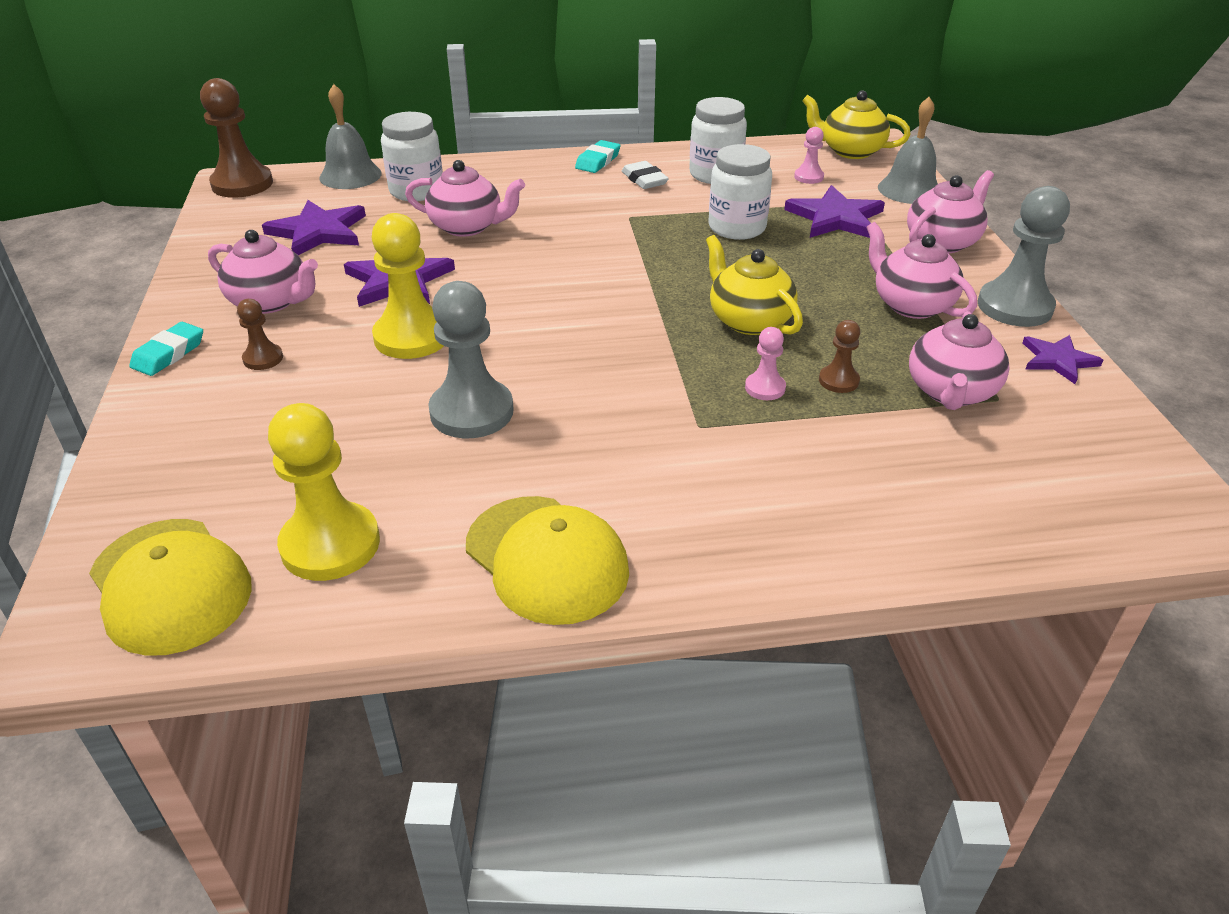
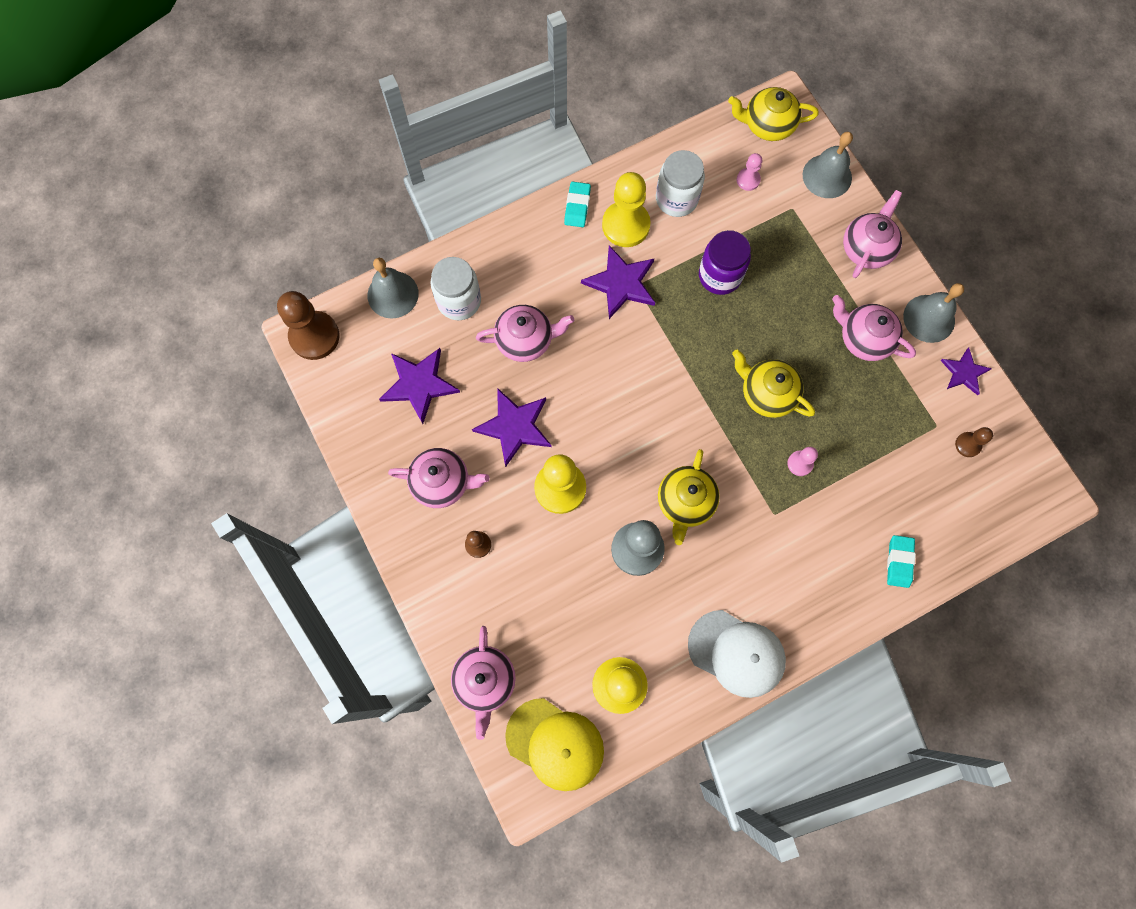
camera: 20 degrees left, 35 degrees up
(169, 354) = (413, 562): turquoise eraser -> turquoise eraser (899, 562)
(546, 559) = (736, 653): yellow cap -> white cap
(572, 385) = (685, 502): none -> yellow teapot
(644, 180) = (626, 225): white eraser -> yellow pawn
(737, 228) = (720, 276): white jar -> purple jar
(835, 218) = (785, 237): purple star -> purple star (621, 283)
(838, 381) = (841, 440): brown pawn -> brown pawn (968, 445)
(951, 392) = (908, 429): pink teapot -> pink teapot (485, 681)
(1014, 307) = (929, 318): grey pawn -> grey bell

